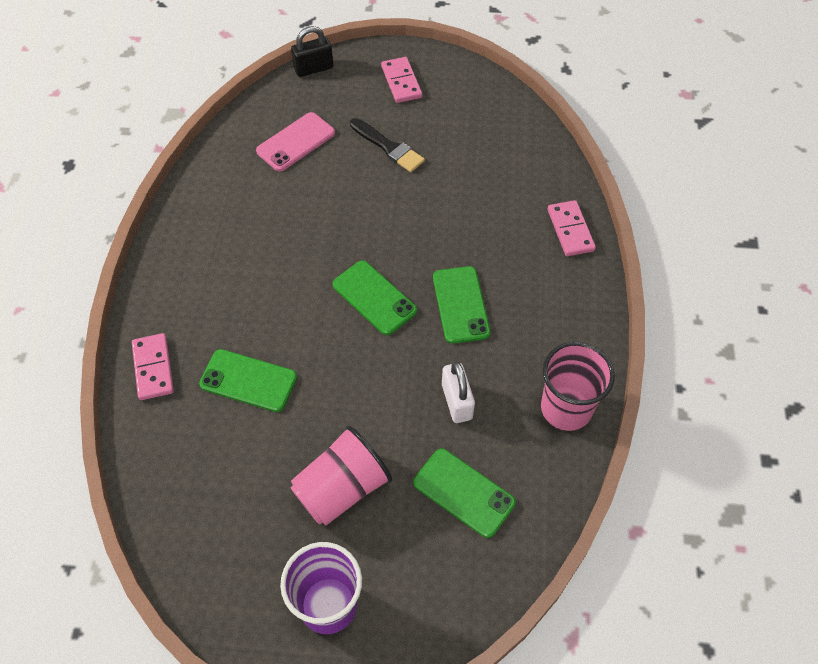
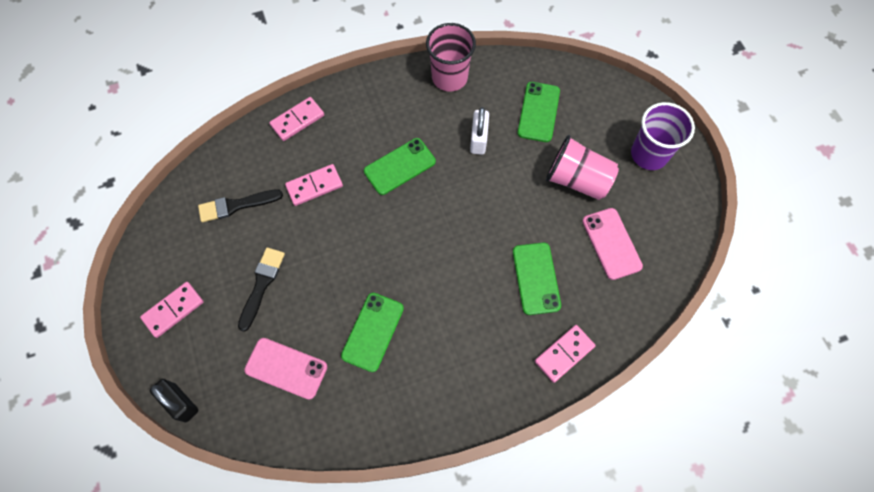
camera: 115 degrees left, 10 degrees up
(238, 484) = (611, 243): none -> pink phone
(374, 298) = (422, 226): green phone -> green phone (373, 332)
(456, 401) = (478, 139): white padlock -> white padlock turned 45 degrees counterclockwise
(476, 219) = (314, 186): none -> pink domino
(487, 151) = (236, 205): none -> black brush

